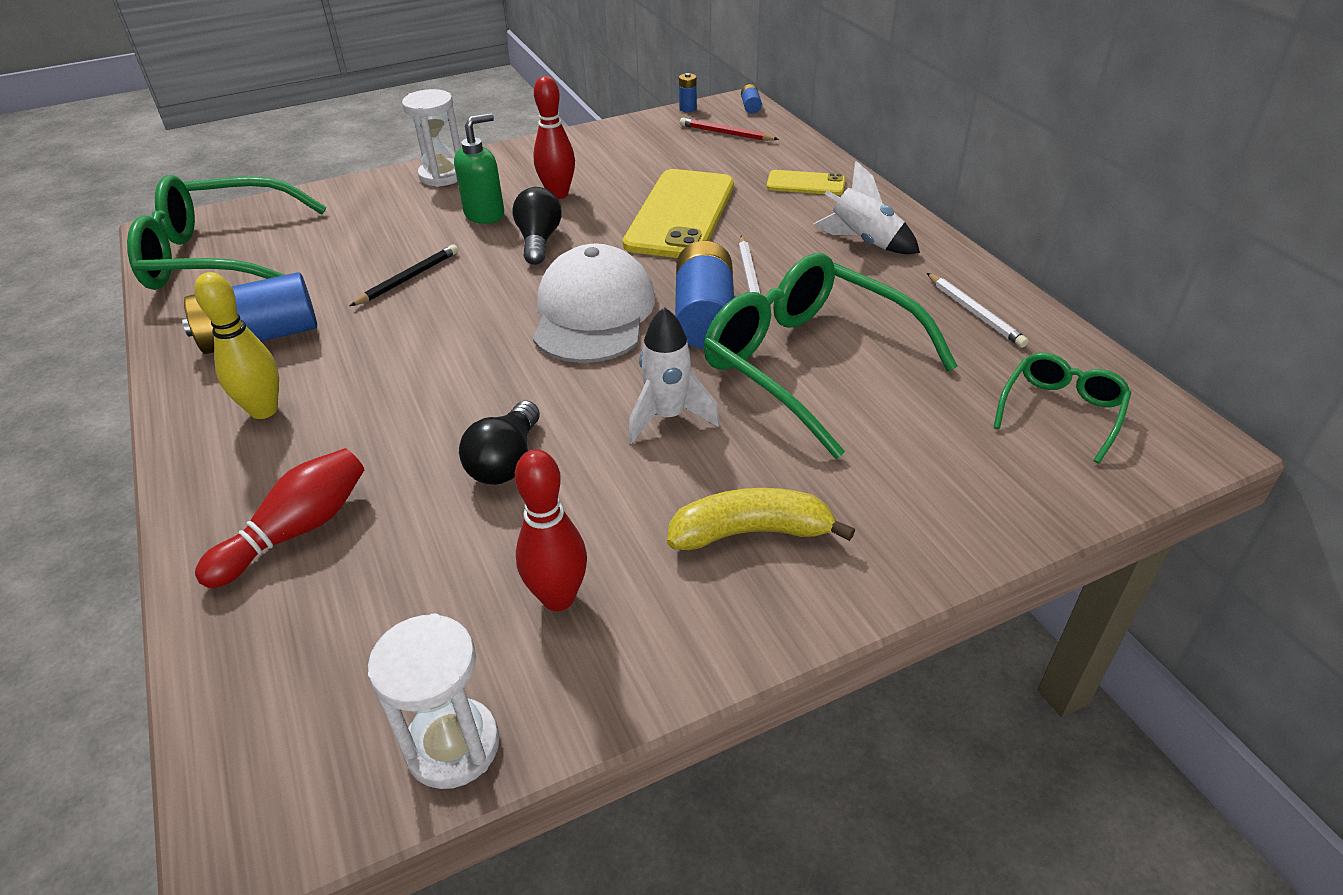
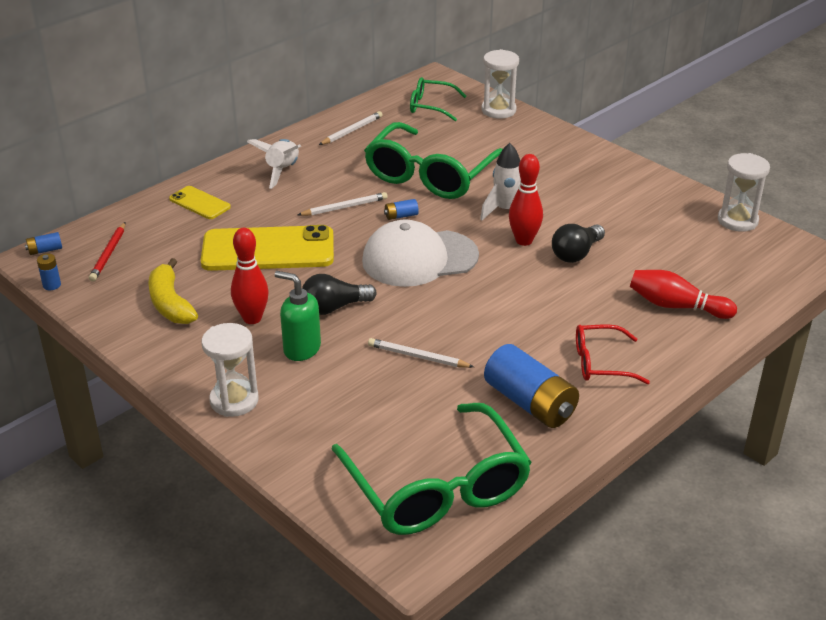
camera: 110 degrees left, 5 degrees down
(264, 410) = (600, 363): yellow bowling pin -> red glasses
(408, 278) = (417, 357): black pencil -> white pencil
(506, 461) = (576, 253): black light bulb -> black light bulb turned 135 degrees clockwise
(558, 598) = (649, 215): red bowling pin -> red bowling pin (524, 241)
(704, 316) = (401, 216): blue battery -> blue battery, size x0.43
(750, 532) = (571, 174): yellow banana -> yellow banana (170, 303)
(805, 184) = (200, 203): yellow phone -> yellow phone turned 45 degrees counterclockwise
(1037, 498) = (498, 110): none -> white hourglass

